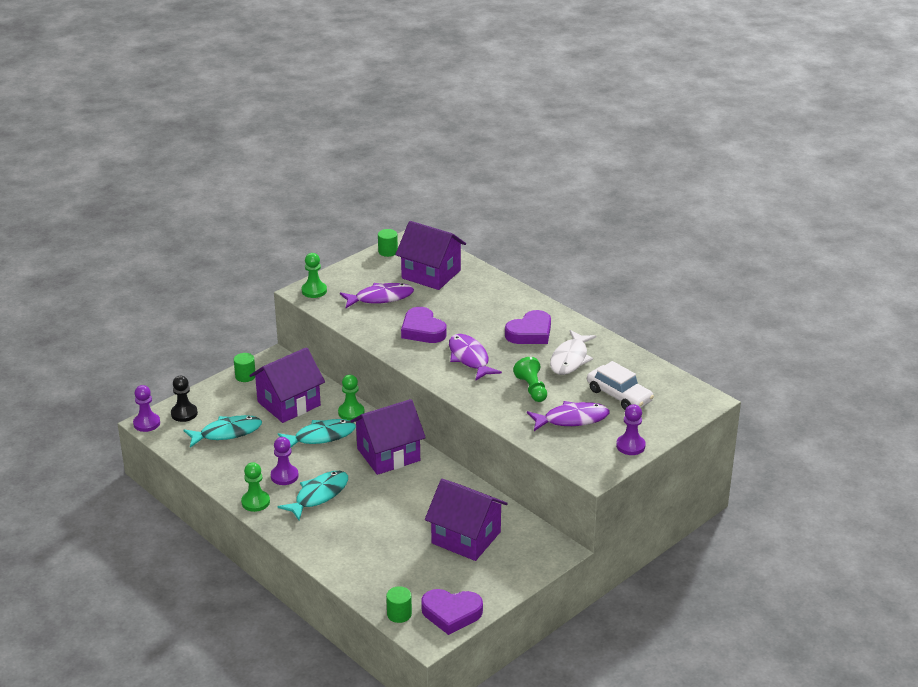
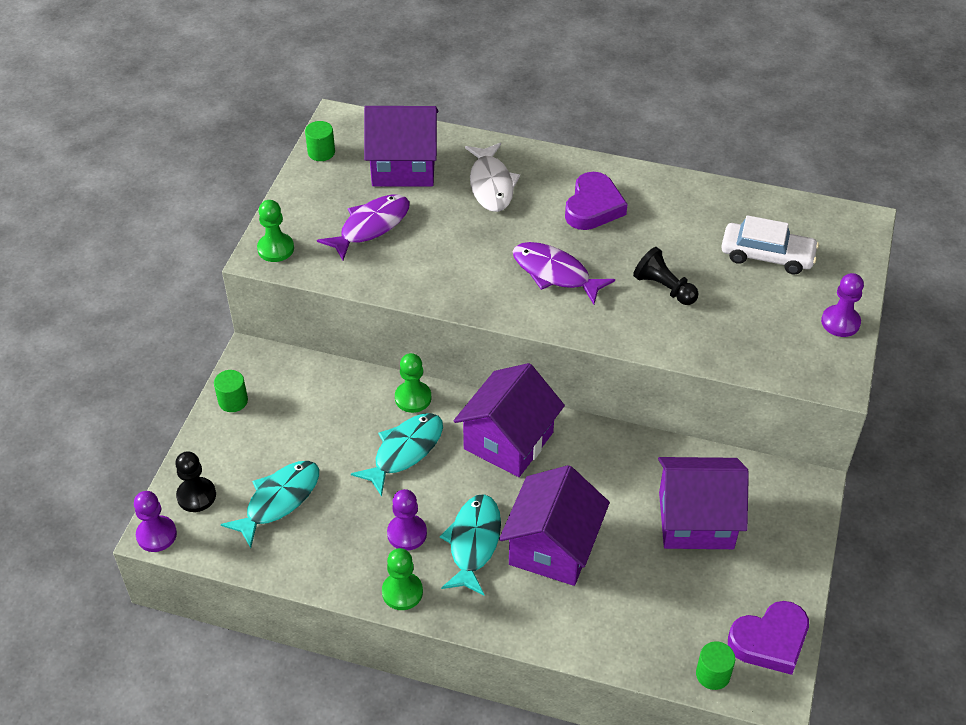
camera: 30 degrees left, 15 degrees up
(289, 403) = (324, 419): purple house -> purple house (553, 547)
(422, 330) = (463, 254): purple heart -> none
(532, 389) = (664, 288): green pawn -> black pawn
(570, 359) = (670, 226): white fish -> white fish (491, 185)
(572, 419) = (746, 313): purple fish -> none

